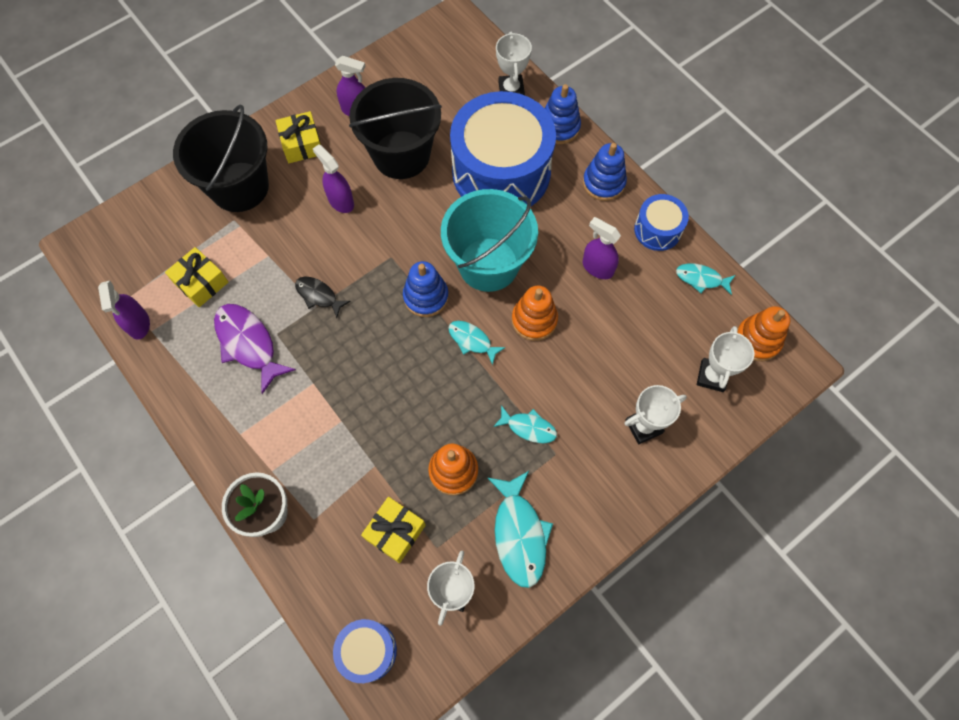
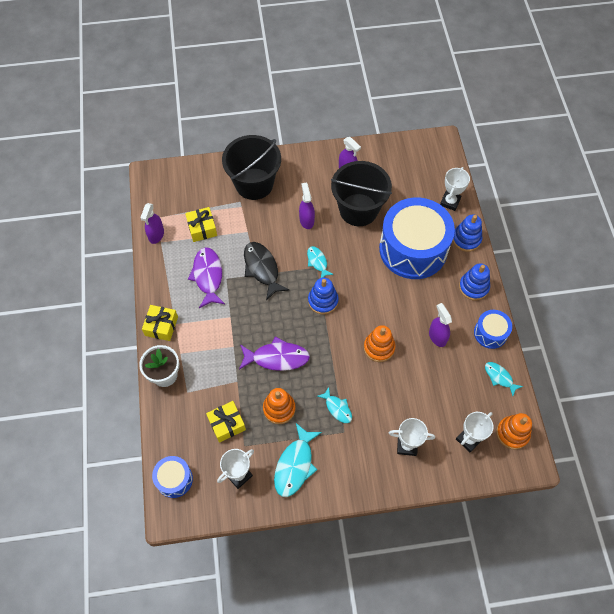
camera: 30 degrees right, 5 degrees down
(301, 144) = (304, 175): yellow gift -> yellow gift (161, 326)
(318, 295) = (262, 269): black fish -> black fish, size x1.72
(410, 404) = (277, 358): none -> purple fish
(472, 340) = (334, 340): turquoise fish -> turquoise fish (317, 262)
(488, 264) = (371, 301): turquoise bucket -> none

